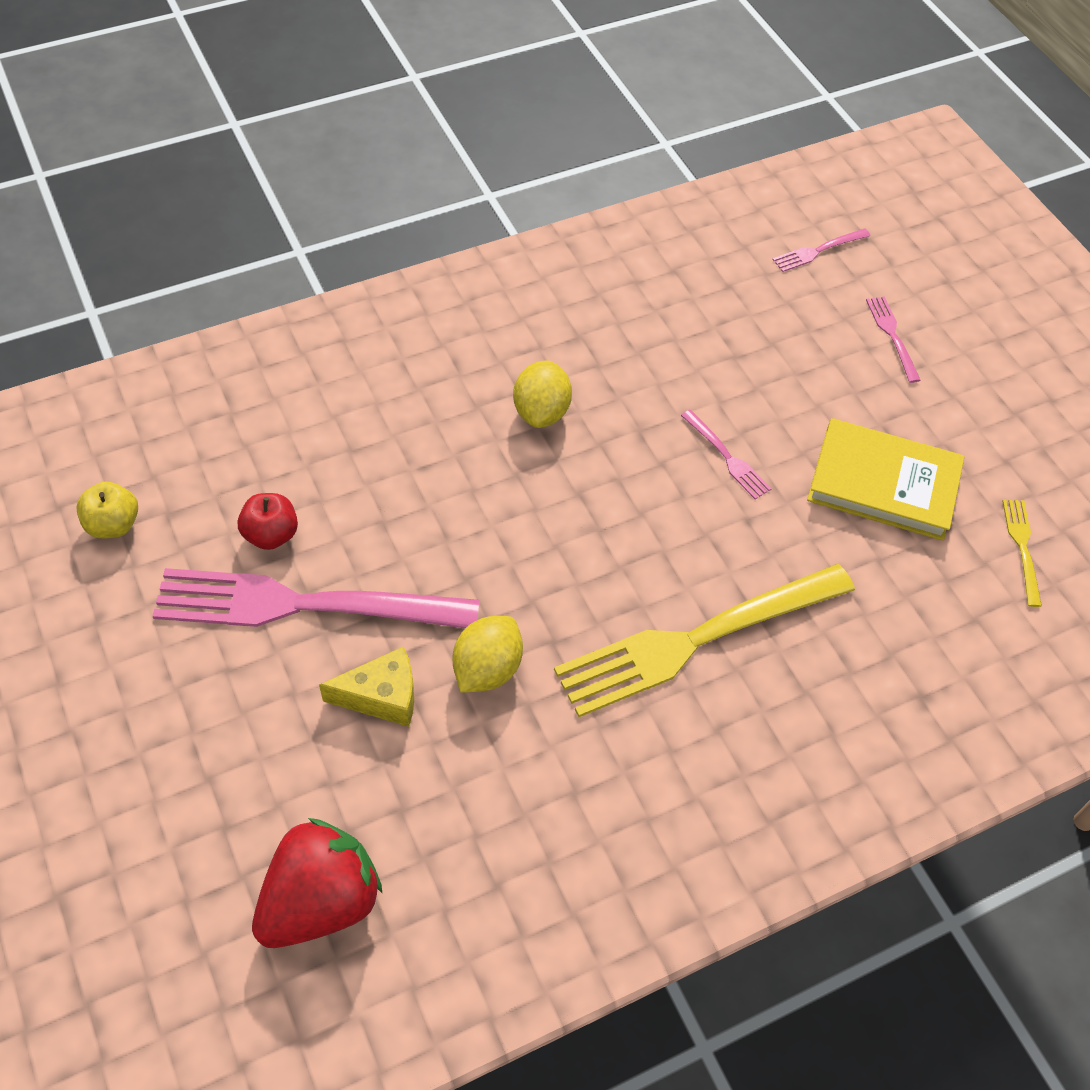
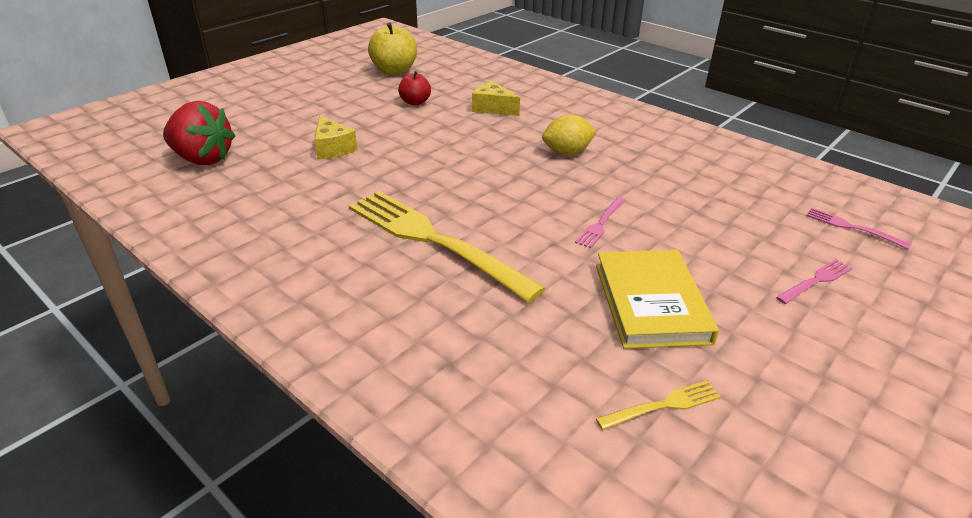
camera: 70 degrees right, 20 degrees down
(113, 524) = (394, 71): yellow apple -> yellow apple, size x1.65
(302, 605) = (377, 118): pink fork -> none
(356, 440) = (492, 108): none -> yellow cheese
(487, 669) = (367, 173): yellow lemon -> none

